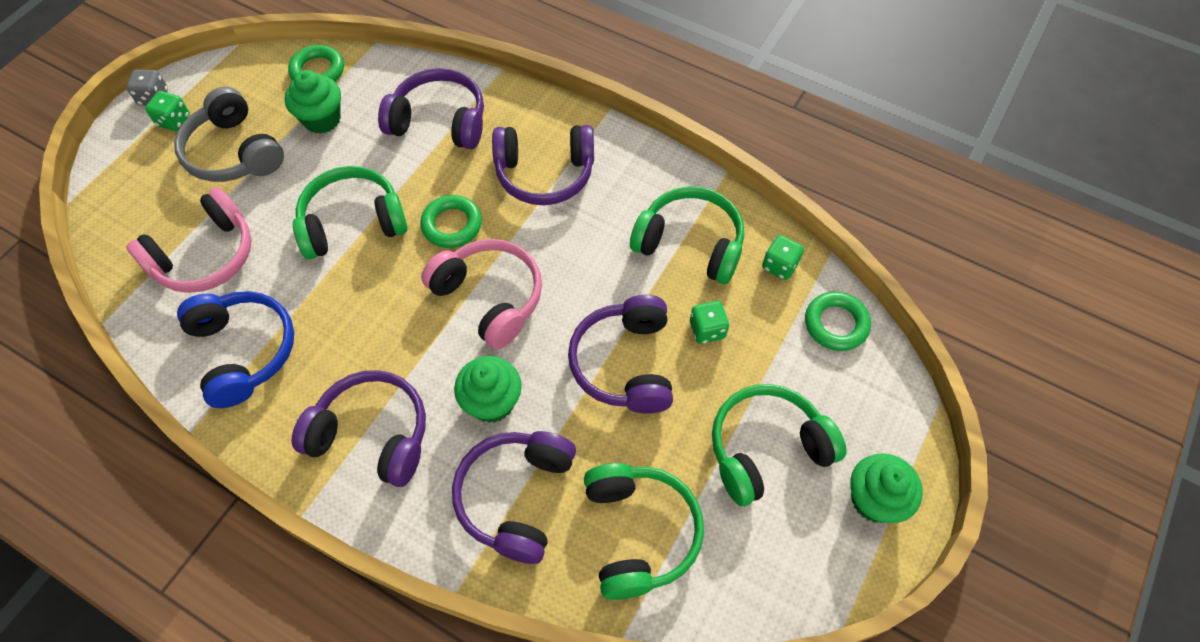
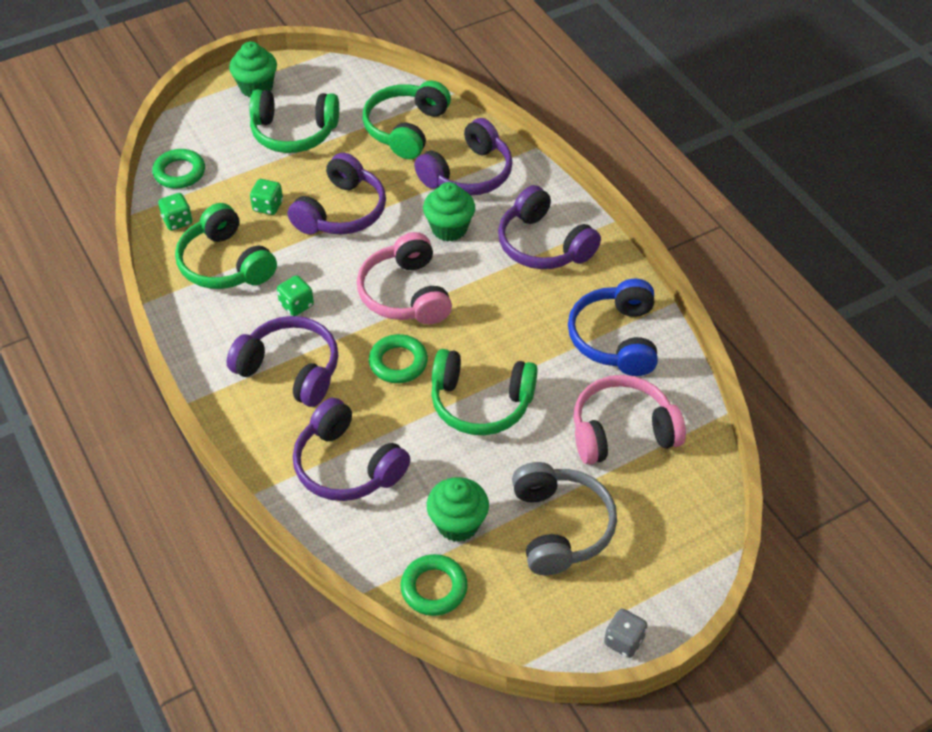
camera: 150 degrees left, 10 degrees down
(174, 121) = (610, 597): green dice -> green dice (296, 305)

